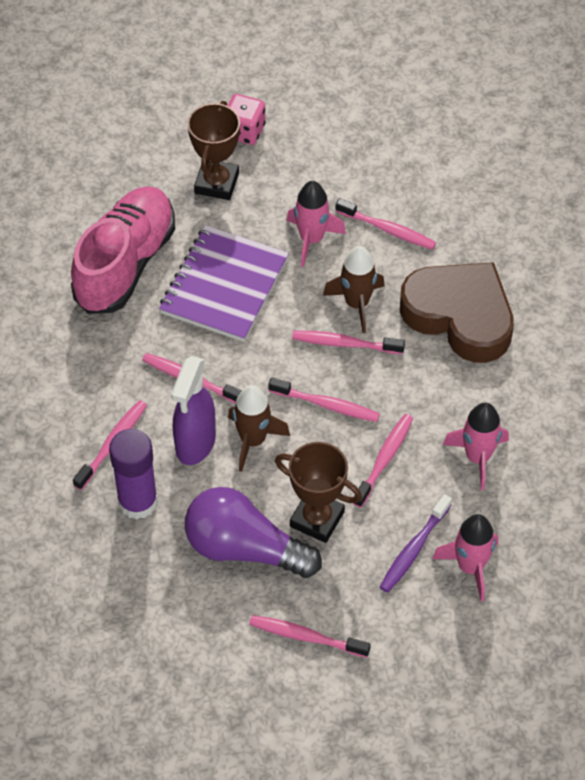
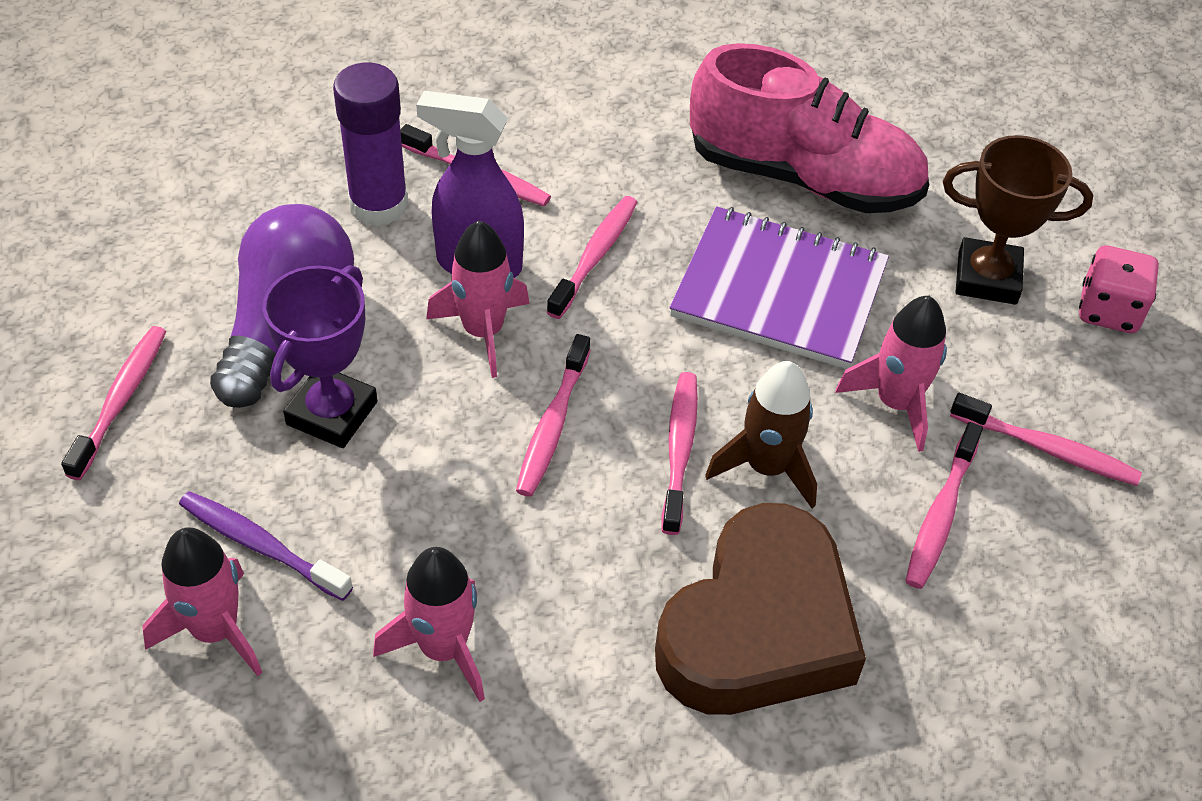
camera: 85 degrees right, 5 degrees down
(253, 440) = (483, 331): brown rocket -> pink rocket
(317, 519) = (332, 413): brown trophy -> purple trophy
(384, 459) = (442, 505): pink toothbrush -> pink toothbrush (1047, 449)

